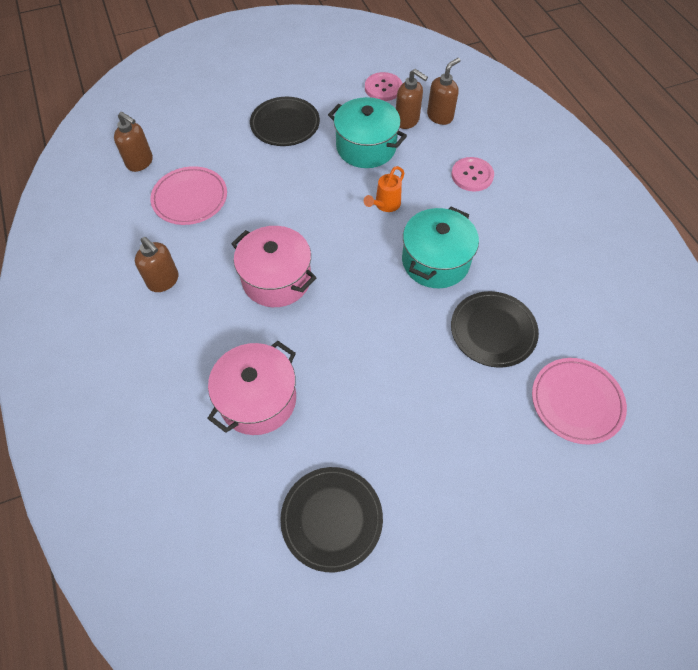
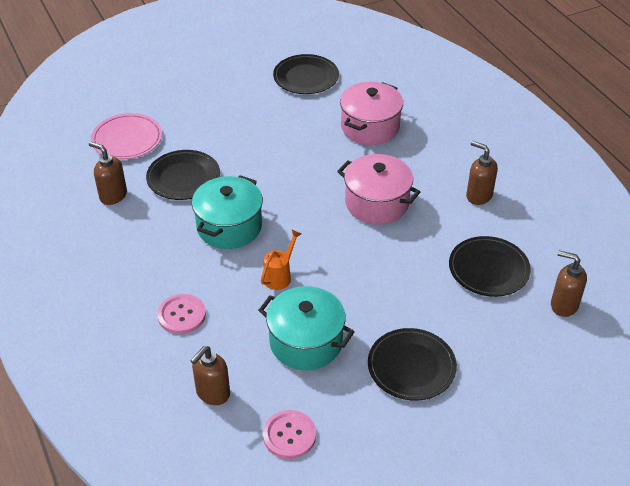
camera: 175 degrees right, 15 degrees down
(190, 198) = (488, 269): pink plate -> black plate
(407, 121) = (256, 383): brown soap dispenser -> brown soap dispenser (113, 196)

